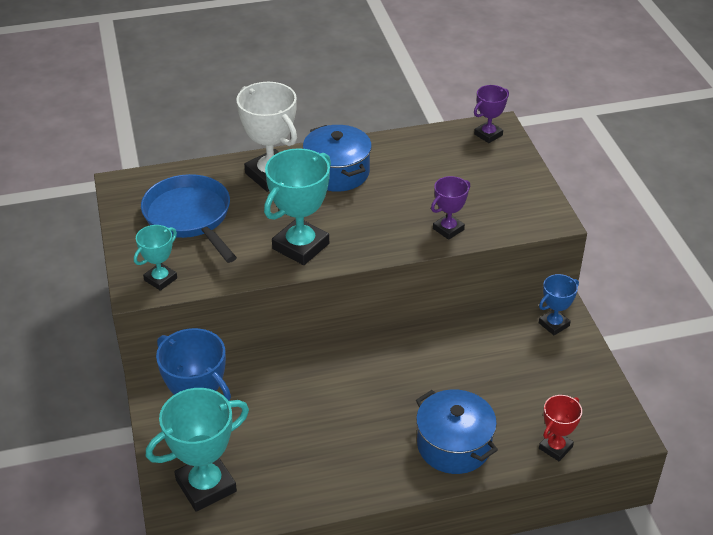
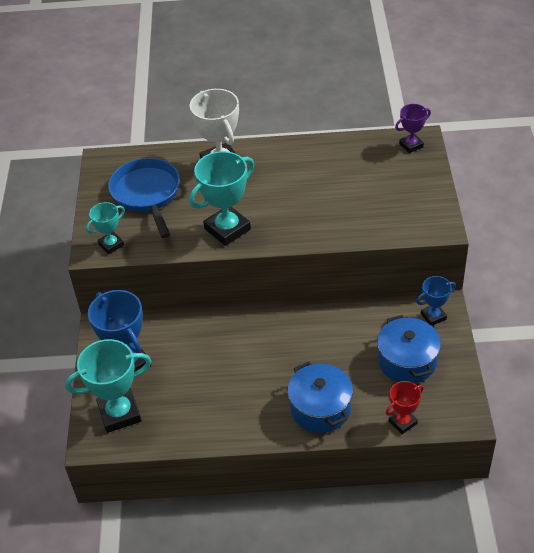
camera: 15 degrees right, 5 degrees up
(337, 172) = (275, 167): blue pot -> blue pot (407, 361)
(448, 229) = (351, 227): purple trophy -> none

